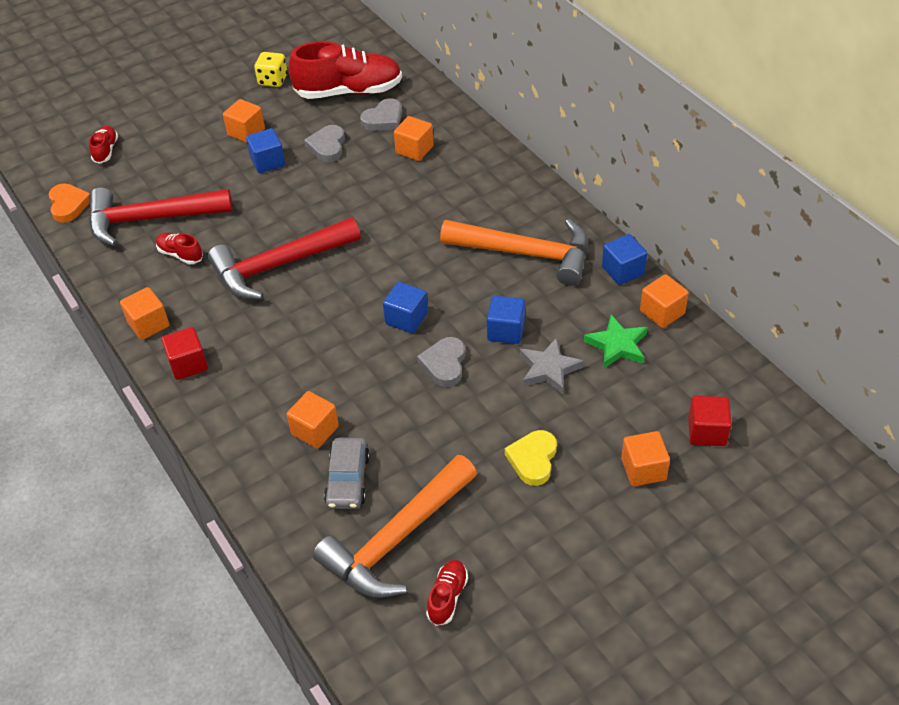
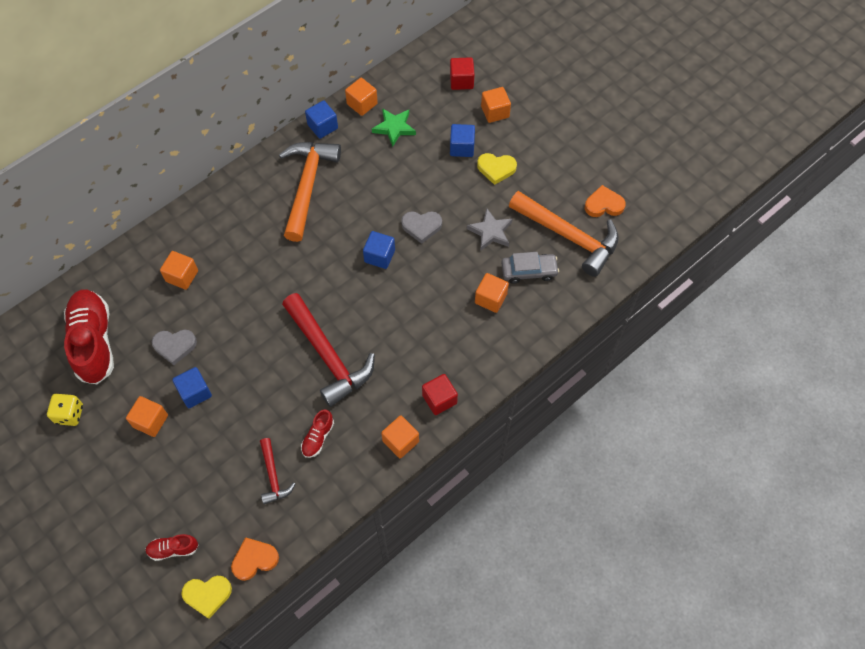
camera: 100 degrees left, 15 degrees up
(50, 173) = (207, 595): none -> yellow heart
(151, 219) = (273, 476): red hammer -> red hammer, size x0.50
(383, 119) = (137, 306): grey heart -> none
(447, 597) = (604, 205): red shoe -> orange heart
(506, 331) = (386, 192): blue cube -> blue cube (462, 147)
(549, 369) = (419, 165): grey star -> grey star (490, 232)

